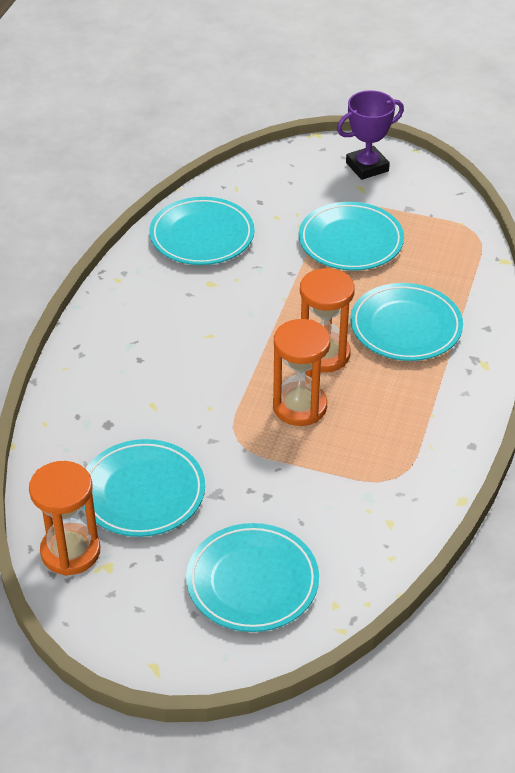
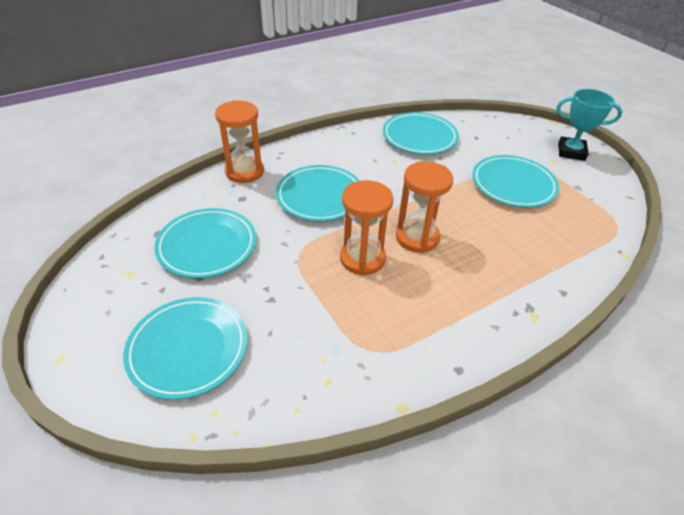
camera: 40 degrees right, 0 degrees up
(70, 551) = (126, 251): orange hourglass -> orange hourglass (244, 172)
(367, 167) = (571, 152): purple trophy -> turquoise trophy
(406, 327) = (496, 254): turquoise plate -> turquoise plate (320, 196)

